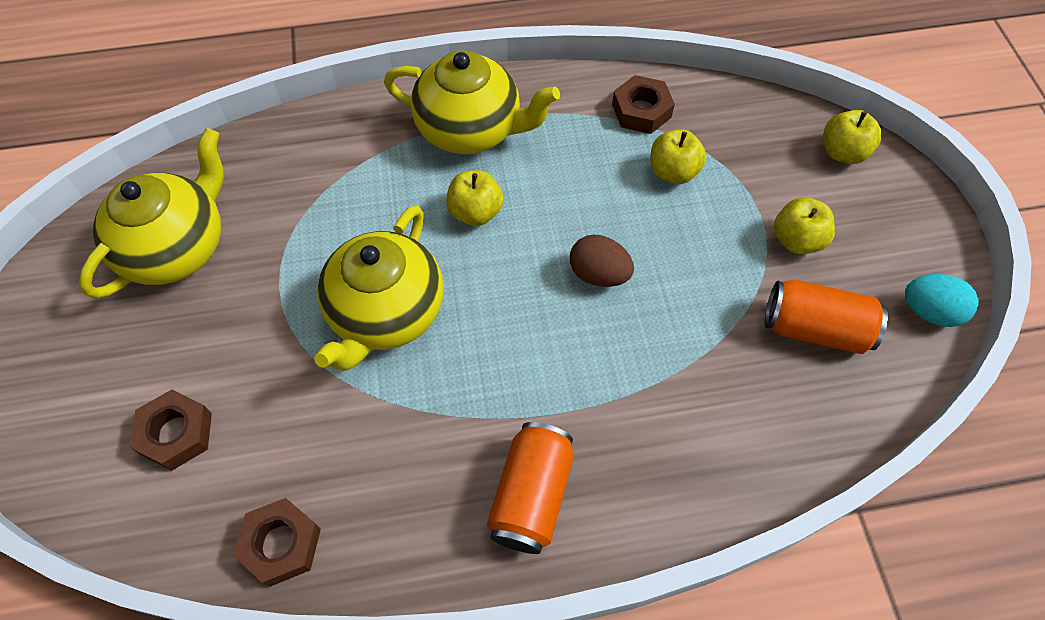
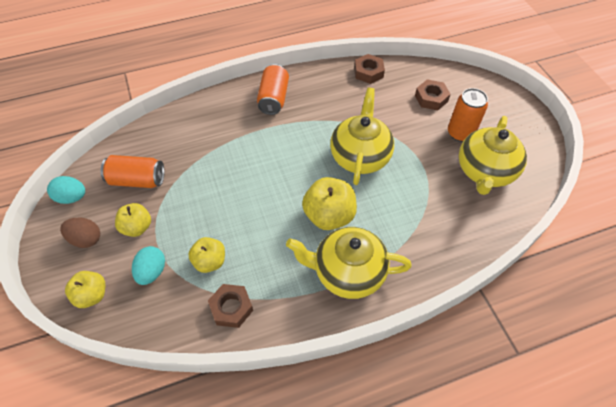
camera: 170 degrees right, 5 degrees down
(170, 333) = (460, 133): none -> orange can
(475, 212) = (329, 216): yellow apple -> yellow apple, size x1.58
(598, 274) = (253, 191): brown egg -> brown egg (86, 239)
(760, 170) = (152, 272): none -> turquoise egg

